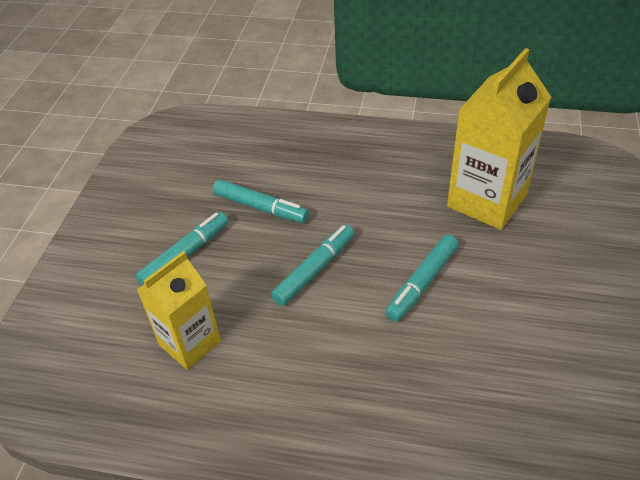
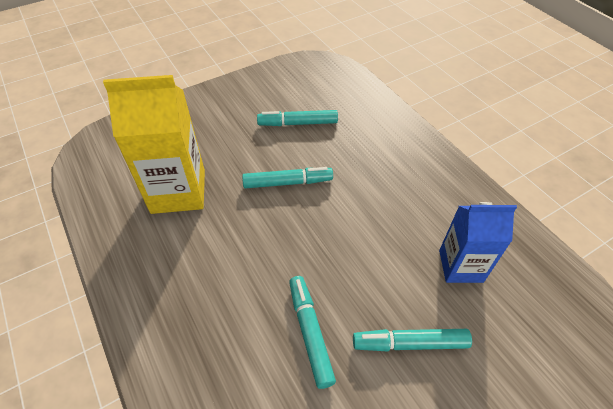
camera: 135 degrees left, 5 degrees up
(190, 343) = (460, 266): yellow carton -> blue carton
(314, 270) = (334, 244): turquoise marker -> turquoise marker (298, 123)

